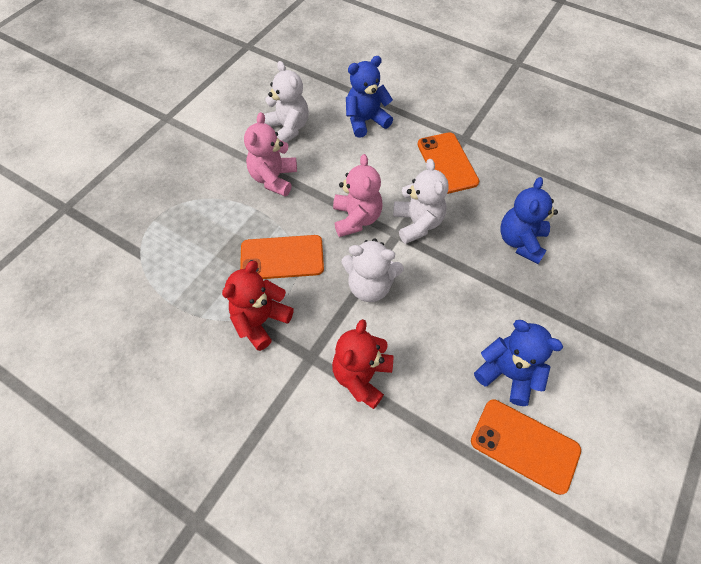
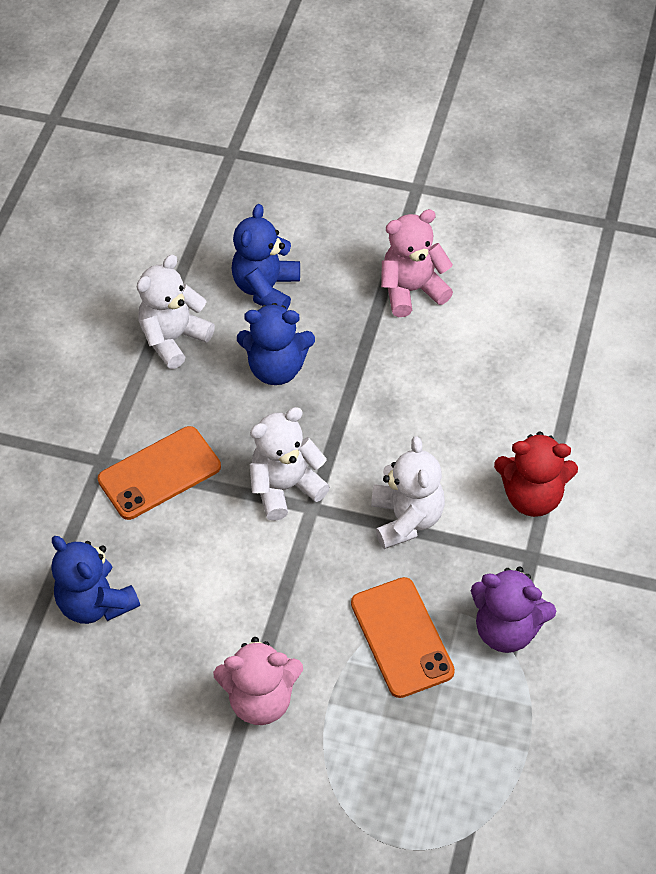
camera: 105 degrees left, 5 degrees down
(261, 321) = (507, 629): red teddy bear -> purple teddy bear
(288, 128) = (143, 716): white teddy bear -> white teddy bear (174, 339)
(356, 219) = (302, 563): pink teddy bear -> pink teddy bear (412, 290)
(507, 373) = (468, 359): blue teddy bear -> blue teddy bear (266, 289)
(524, 445) = (543, 335): orange phone -> none

